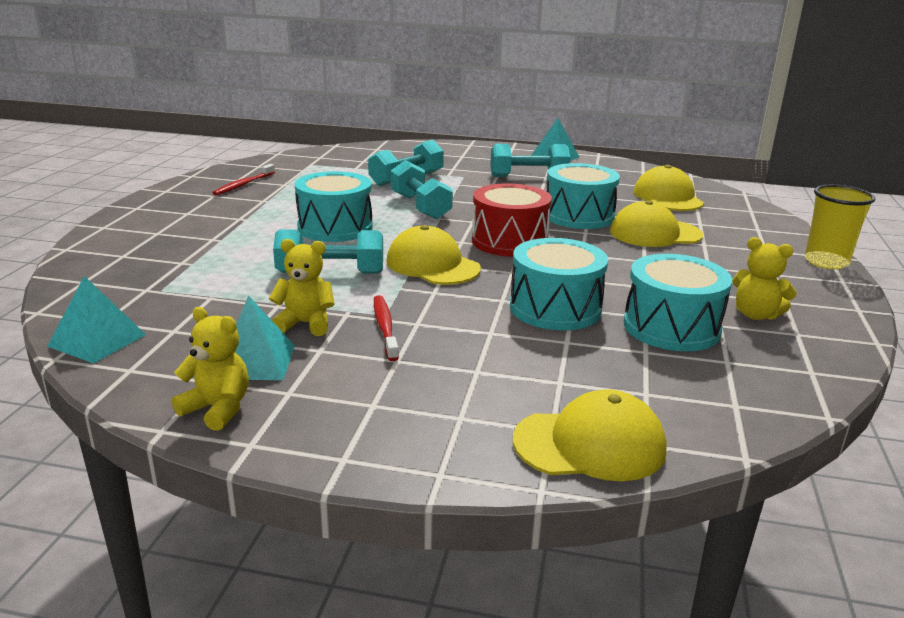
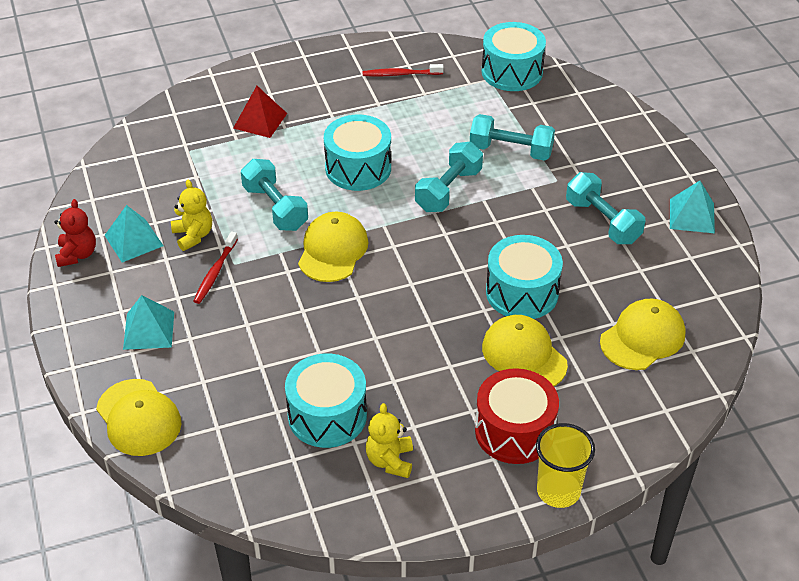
camera: 60 degrees right, 20 degrees up
(97, 340) = (112, 167): turquoise pyramid -> turquoise pyramid (149, 330)
(187, 246) = (260, 120): none -> red pyramid
(217, 409) = (77, 254): yellow teddy bear -> red teddy bear
(385, 327) = (215, 272): red toothbrush -> red toothbrush turned 150 degrees clockwise
(509, 241) = (418, 272): red drum -> red drum (514, 431)
(555, 308) = (310, 343): turquoise drum -> turquoise drum (512, 72)

